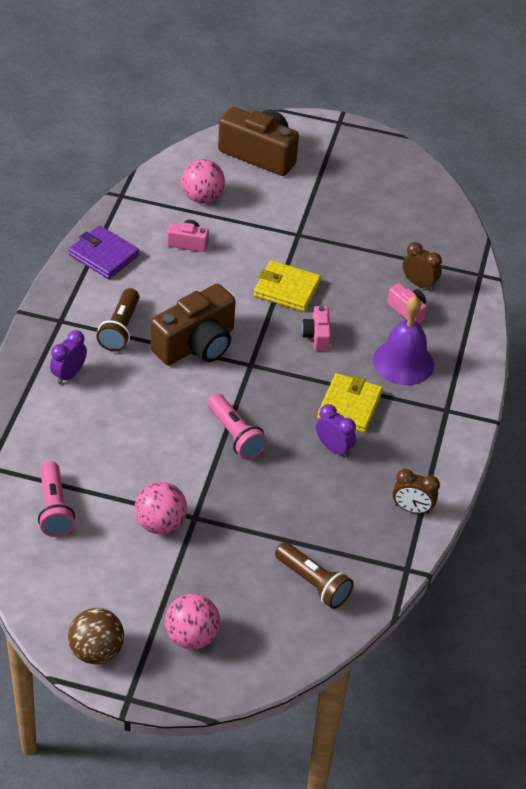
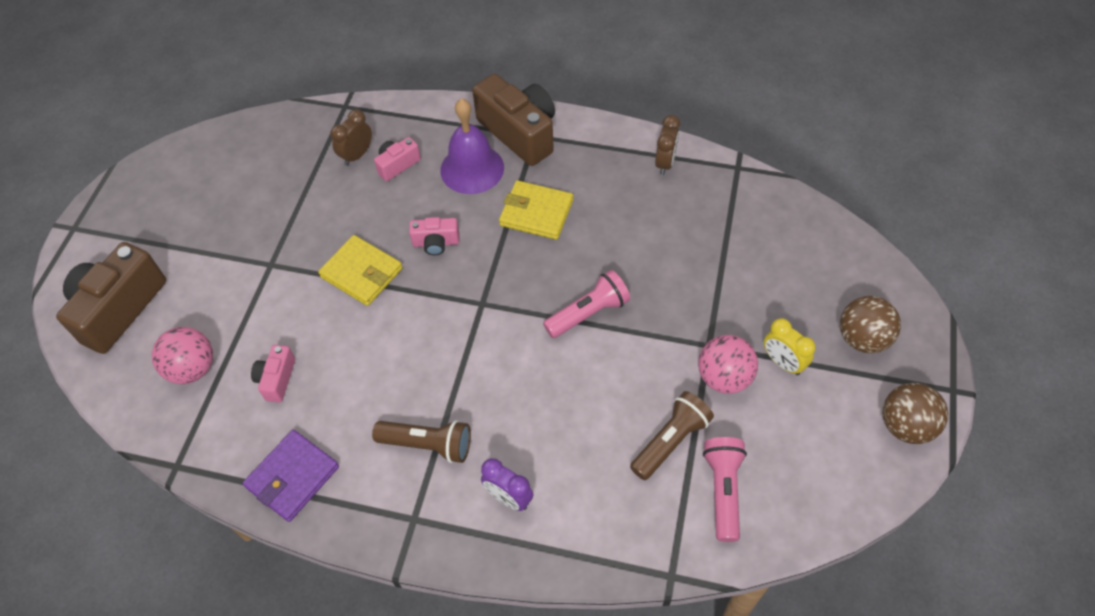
camera: 85 degrees left, 10 degrees up
(54, 508) = (723, 490): pink flashlight -> pink flashlight turned 75 degrees counterclockwise
(171, 569) = (782, 362): none -> yellow clock
(191, 636) = (862, 338): pink ball -> brown ball
(196, 344) = (452, 359): brown camera -> brown camera (519, 133)
(286, 289) = (361, 273): yellow wallet -> yellow wallet turned 75 degrees counterclockwise
(313, 583) = (771, 238): brown flashlight -> brown flashlight (670, 441)
(333, 448) = (596, 225): purple clock -> none

